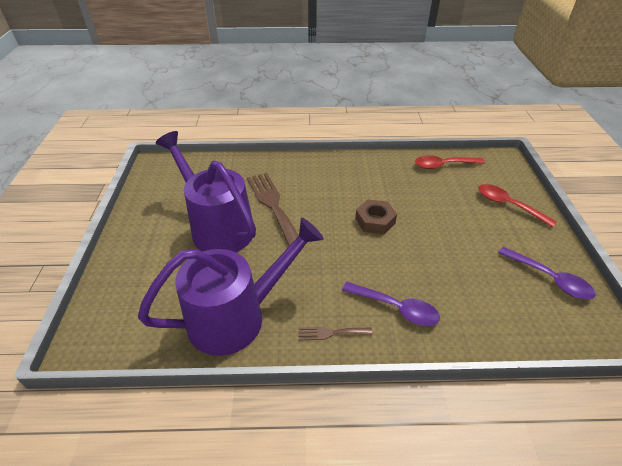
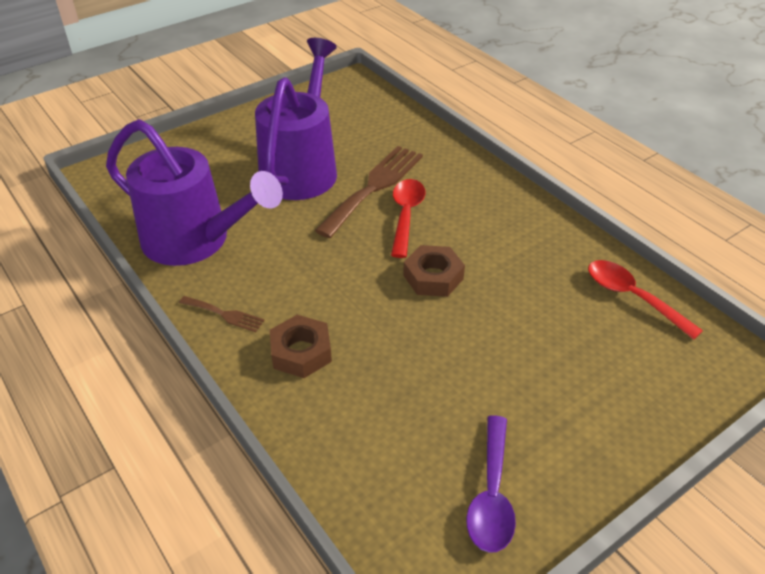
camera: 55 degrees right, 0 degrees up
(331, 333) = (225, 314): brown fork -> brown fork turned 150 degrees clockwise
(396, 308) = (301, 352): purple spoon -> brown nut
(508, 205) = (618, 401): red spoon -> red spoon (406, 215)

